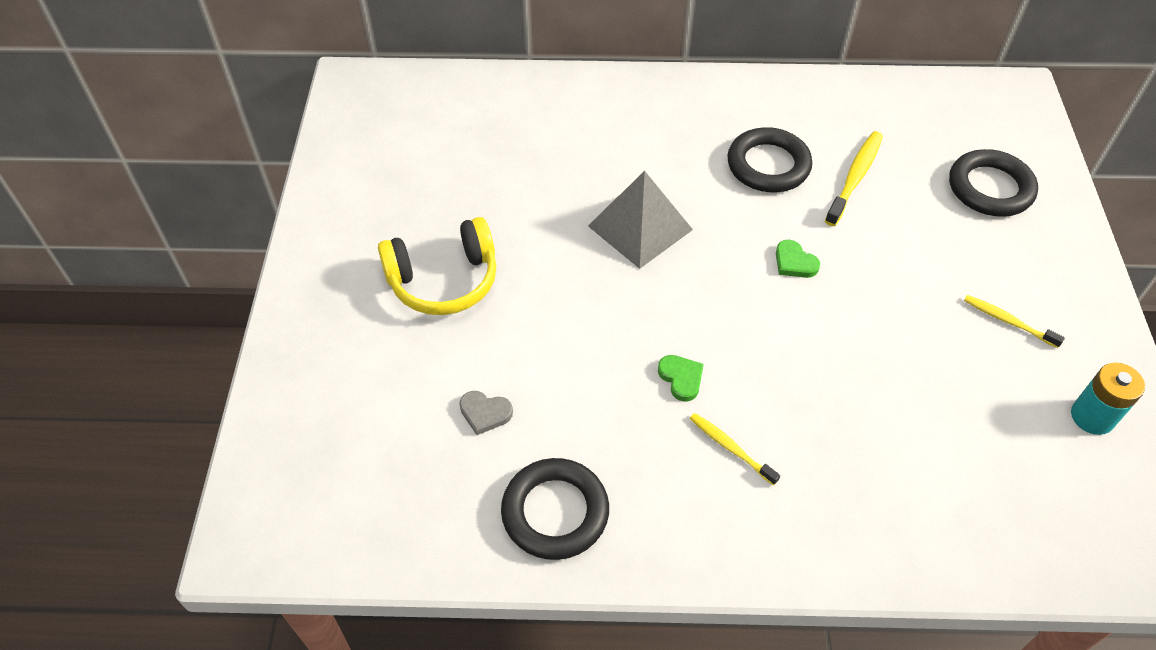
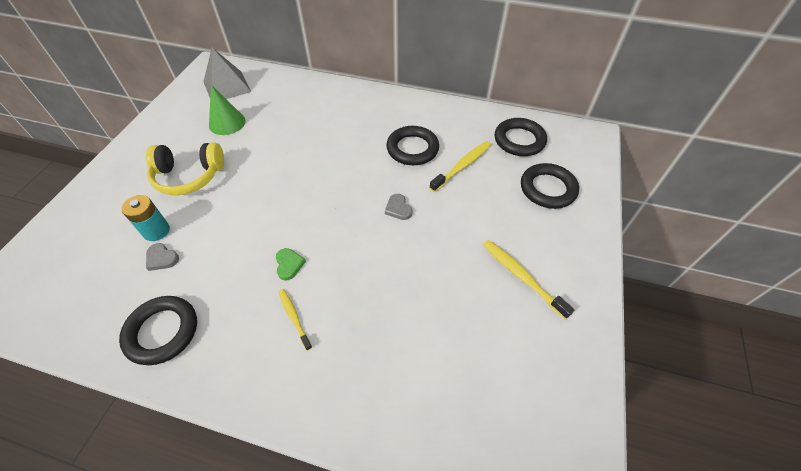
camera: 15 degrees right, 0 degrees up
(449, 179) = (227, 123): none -> green cone
(640, 227) = (317, 169): grey pyramid -> grey pyramid (227, 86)
(794, 262) = (398, 209): green heart -> grey heart
(918, 121) = (519, 140): none -> black ring
(1008, 321) = (521, 277): yellow toothbrush -> yellow toothbrush, size x1.57
(1092, 416) = (554, 359): turquoise battery -> turquoise battery (156, 231)

